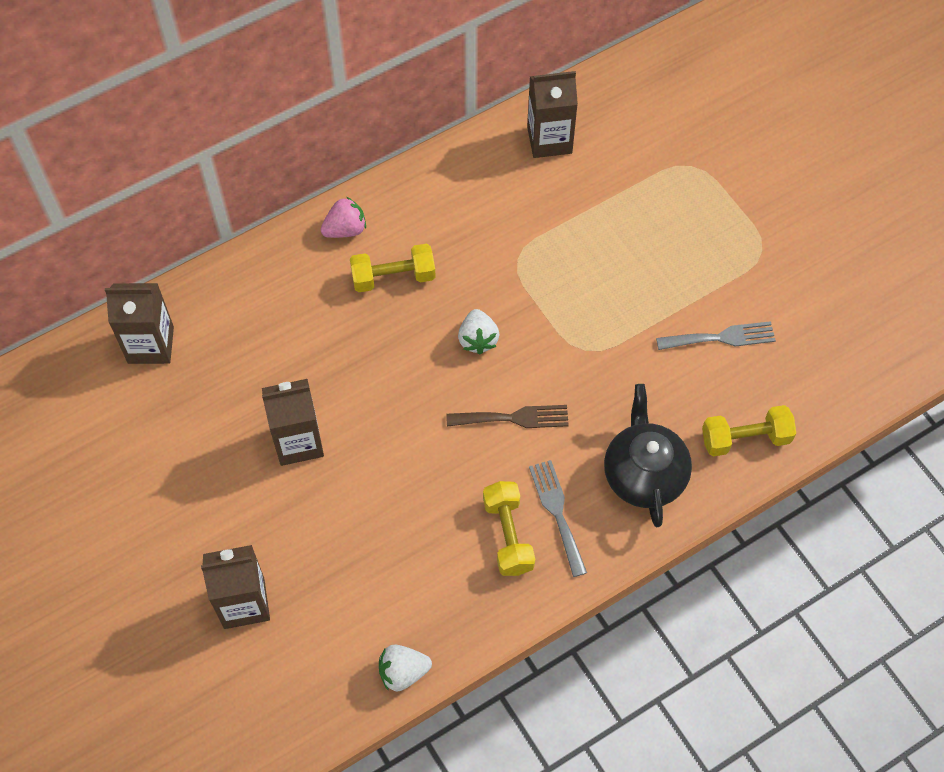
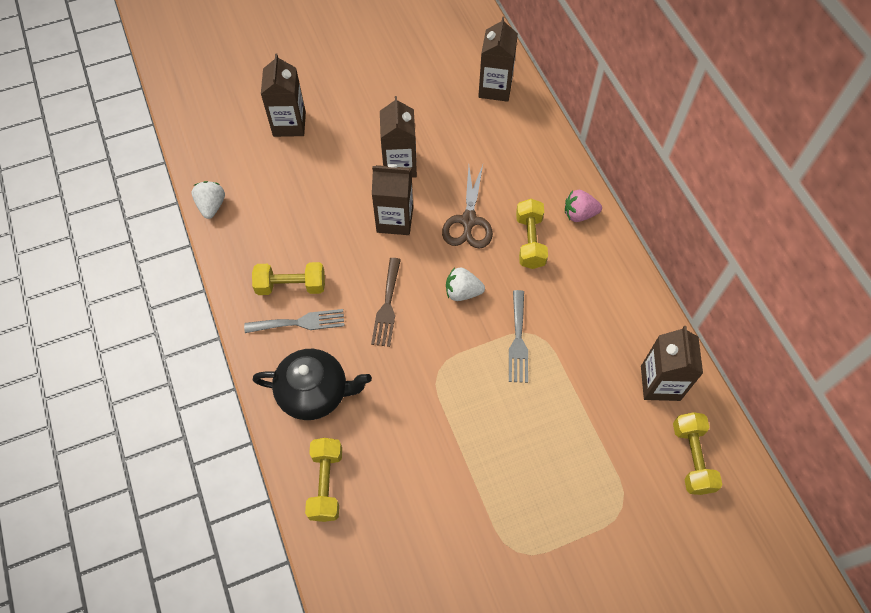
camera: 100 degrees right, 0 degrees up
(345, 229) = (579, 214): pink strawberry -> pink strawberry turned 105 degrees clockwise
(375, 347) = (468, 221): none -> brown scissors
(387, 432) = (395, 220): none -> brown carton
(625, 111) = (691, 458): none -> yellow dumbbell
(721, 337) = (429, 488): grey fork -> grey fork (518, 340)

